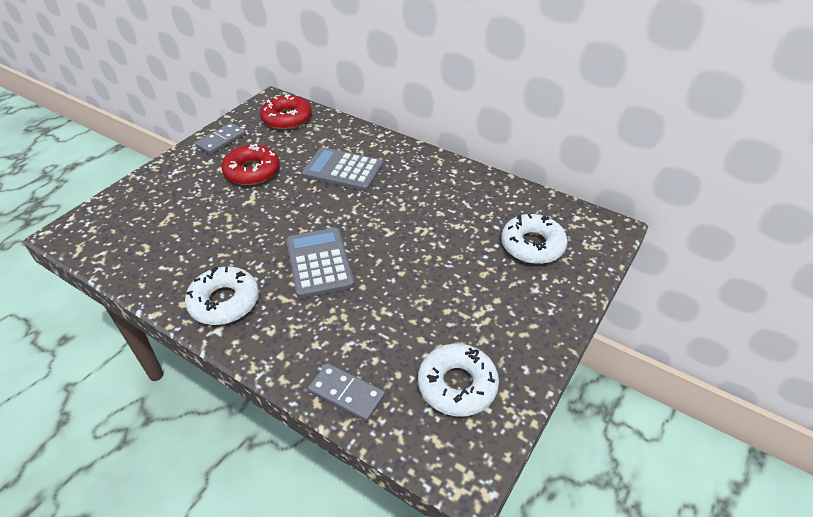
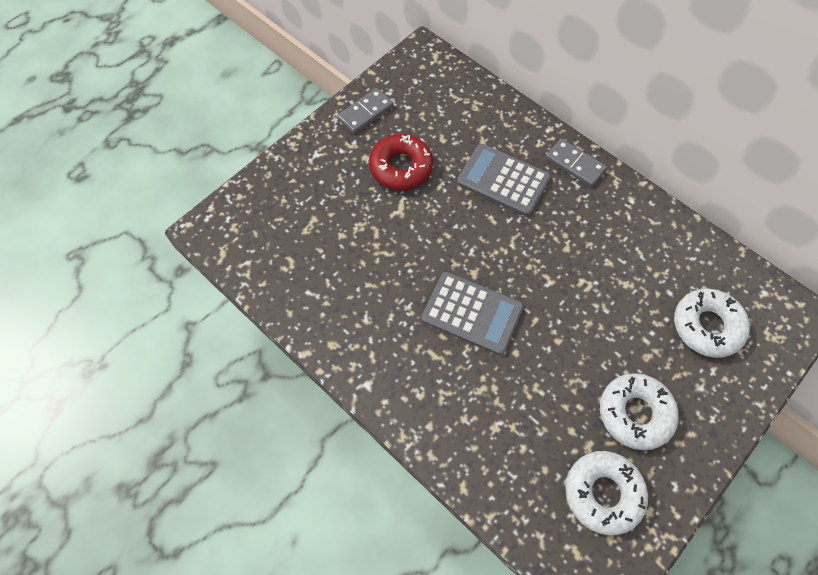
camera: 10 degrees right, 20 degrees up
(224, 302) = (373, 349): white donut -> white donut (635, 413)
(287, 118) = (441, 86): red donut -> none
(319, 263) = (472, 313): grey calculator -> grey calculator turned 120 degrees clockwise
(346, 393) = (493, 483): grey domino -> grey domino (575, 164)

